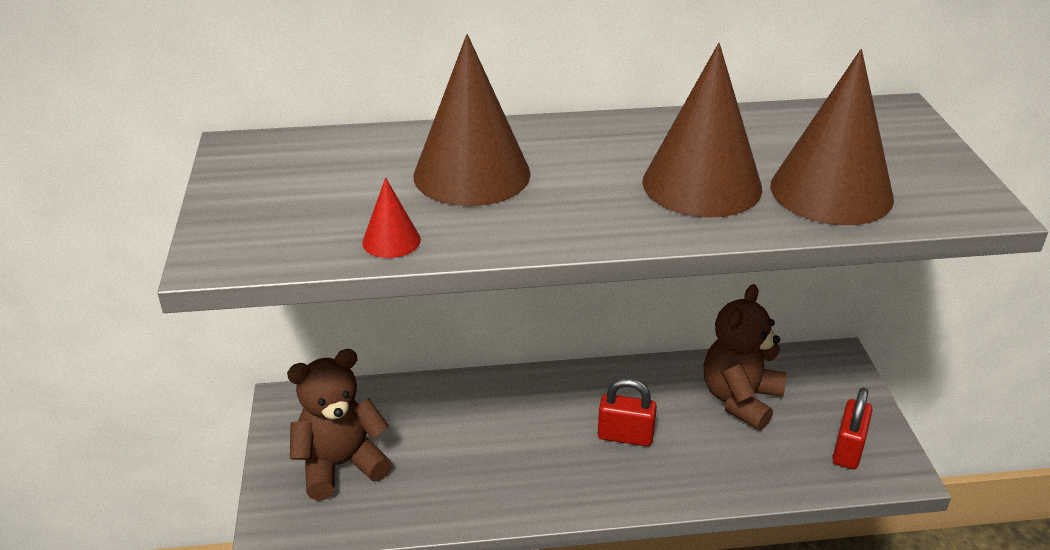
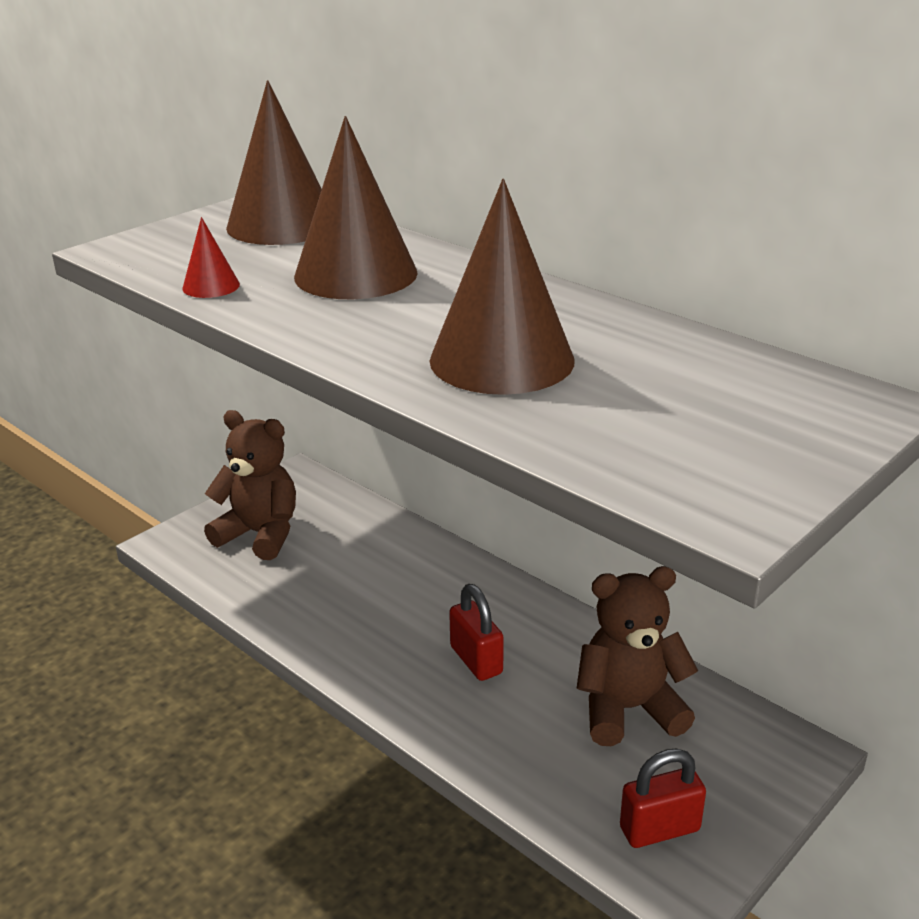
camera: 50 degrees right, 5 degrees down
(831, 191) = (603, 422): brown cone -> brown cone (282, 225)

